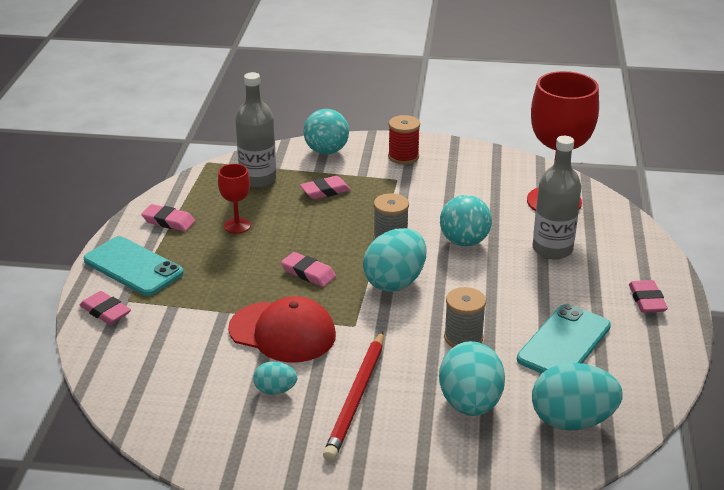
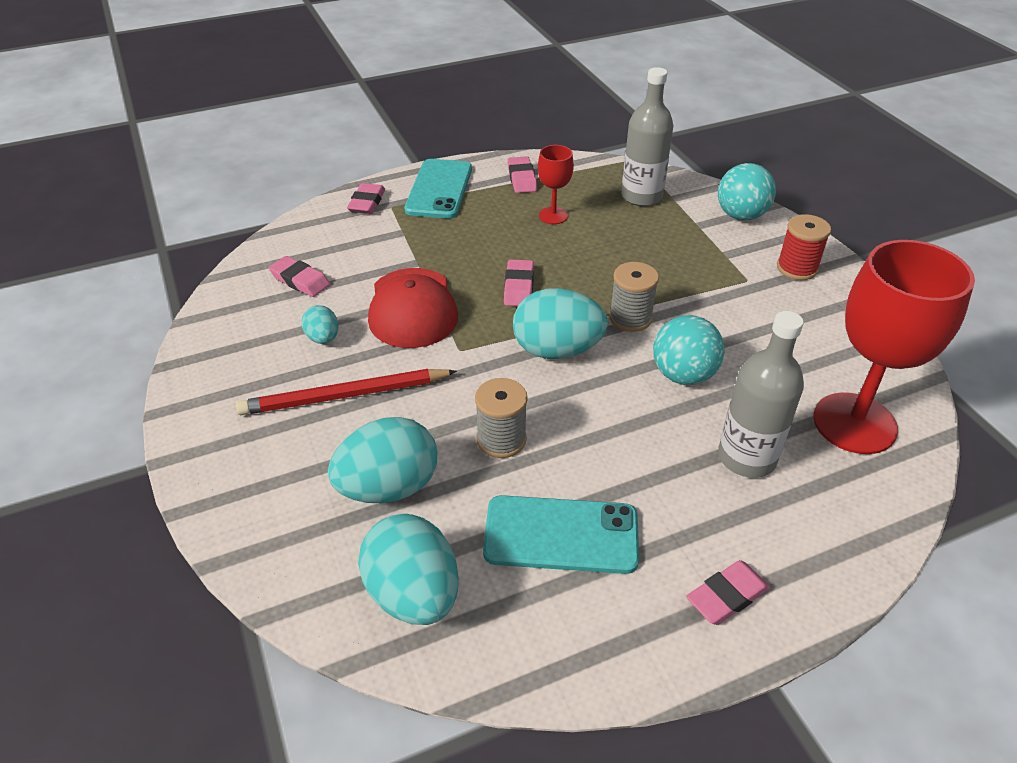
camera: 60 degrees right, 10 degrees up
(325, 191) = (668, 242): pink eraser -> pink eraser (300, 280)

